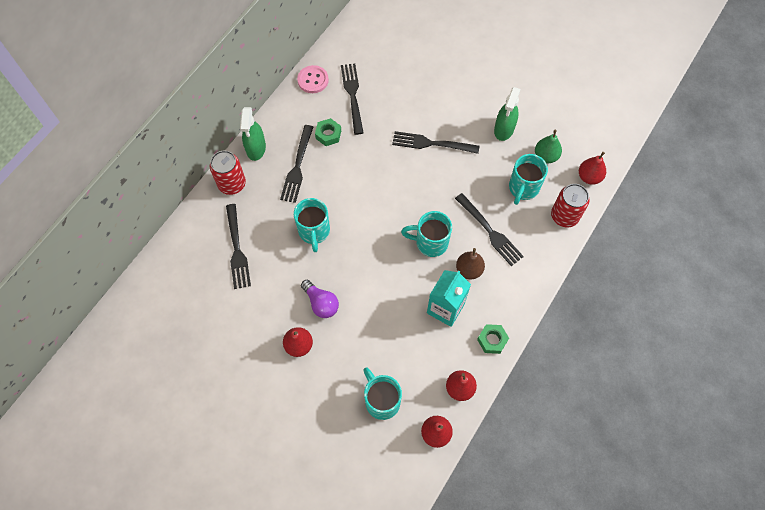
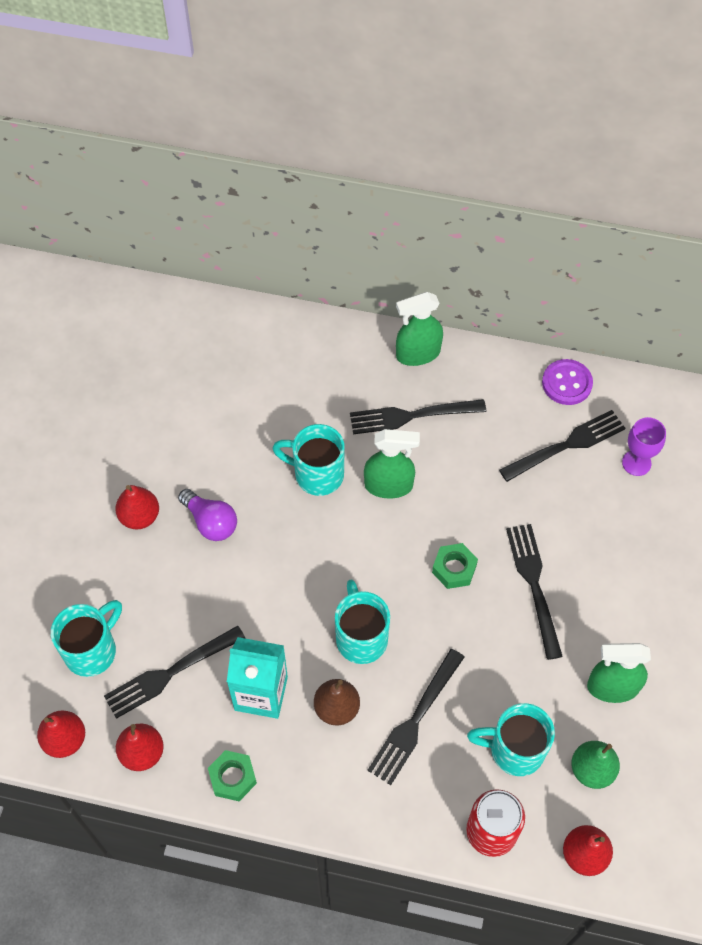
camera: 70 degrees right, 5 degrees down
(232, 184) = (349, 346): red can -> none
(237, 250) = (252, 390): black fork -> black fork (170, 673)
(313, 80) = (567, 383): pink button -> purple button
(314, 232) = (317, 474): turquoise mug -> turquoise mug turned 45 degrees clockwise
(321, 303) = (210, 522): purple light bulb -> purple light bulb turned 75 degrees counterclockwise
(328, 134) = (483, 436): green nut -> green nut (454, 569)
(339, 195) = (389, 485): none -> green spray bottle
(378, 67) = (636, 463): none -> purple goblet

